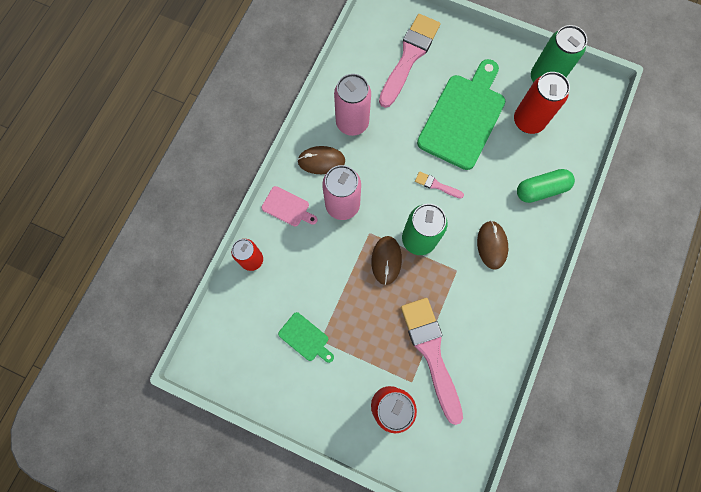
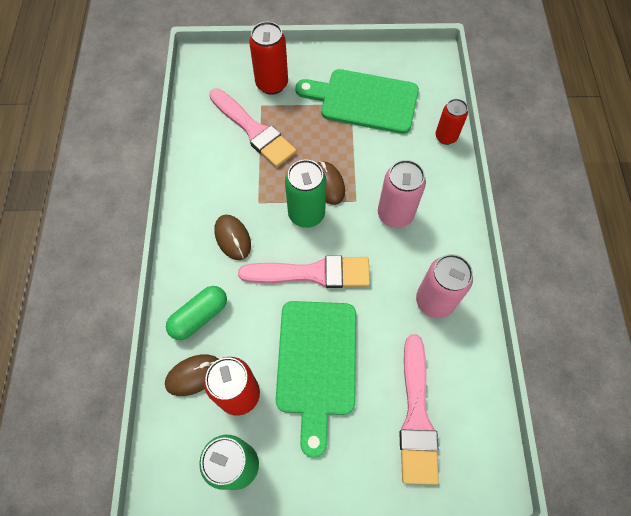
camera: 155 degrees right, 10 degrees down
(287, 207) = (444, 191): pink cutting board -> none
(305, 338) = (364, 101): green cutting board -> green cutting board, size x2.23
(321, 161) = (441, 247): brown mouse -> brown mouse (194, 375)
(436, 185) = (312, 273): pink brush -> pink brush, size x2.28

